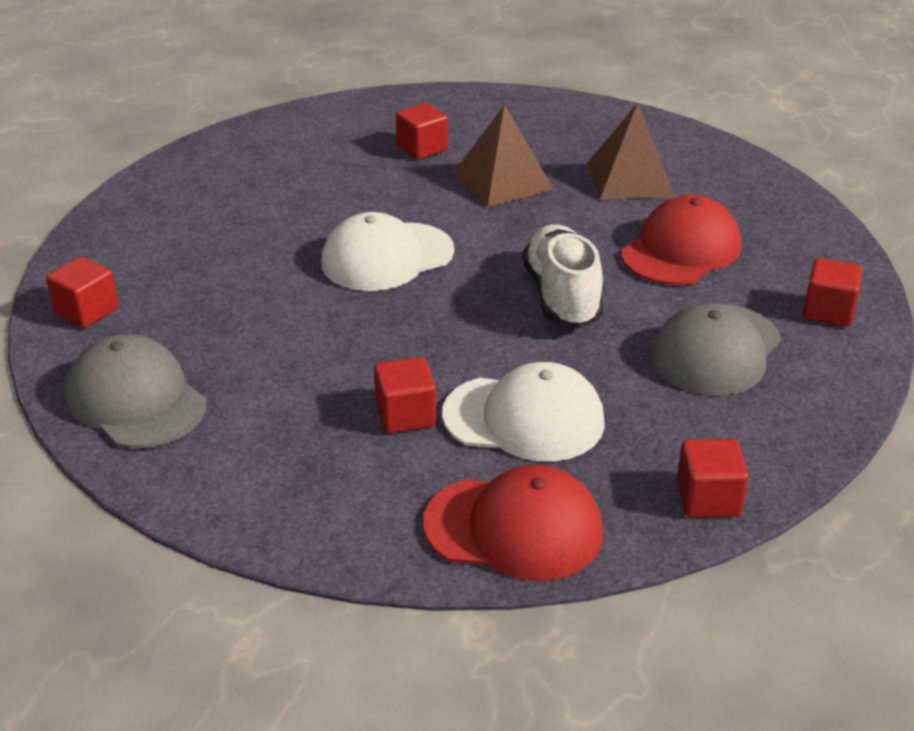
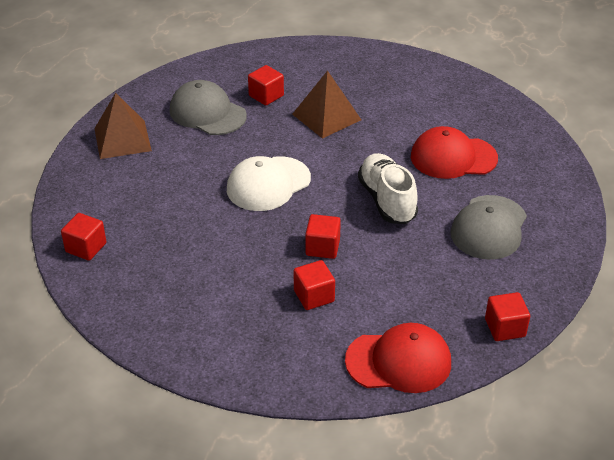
camera: 10 degrees left, 5 degrees up
(135, 399) = (142, 307): grey cap -> grey cap (207, 113)
(524, 418) = (386, 289): white cap -> none
(630, 179) = (408, 106): brown pyramid -> brown pyramid (122, 139)
(681, 250) = (453, 157): red cap -> red cap turned 120 degrees counterclockwise
(828, 311) = (550, 192): red cube -> red cube (322, 247)

